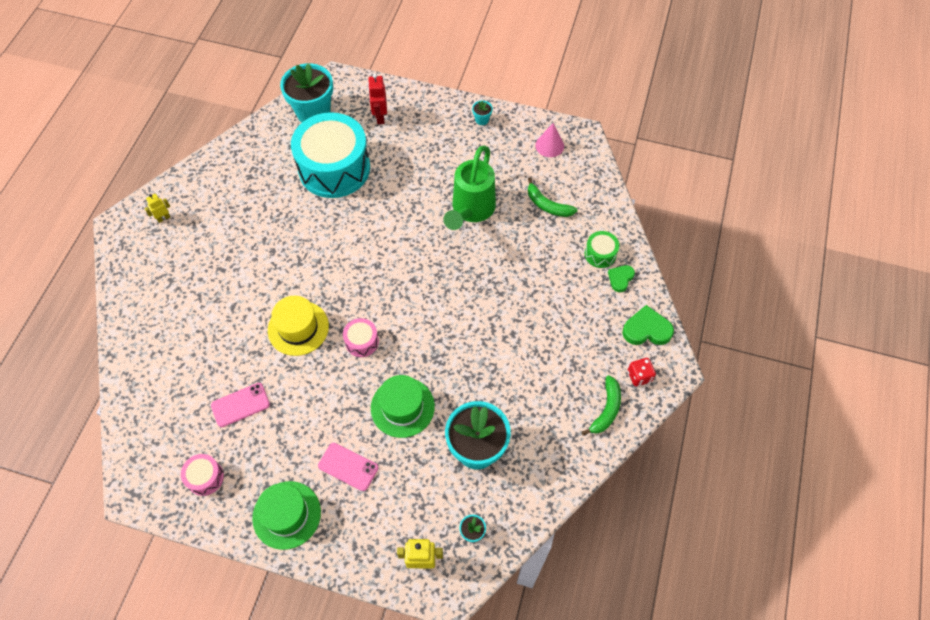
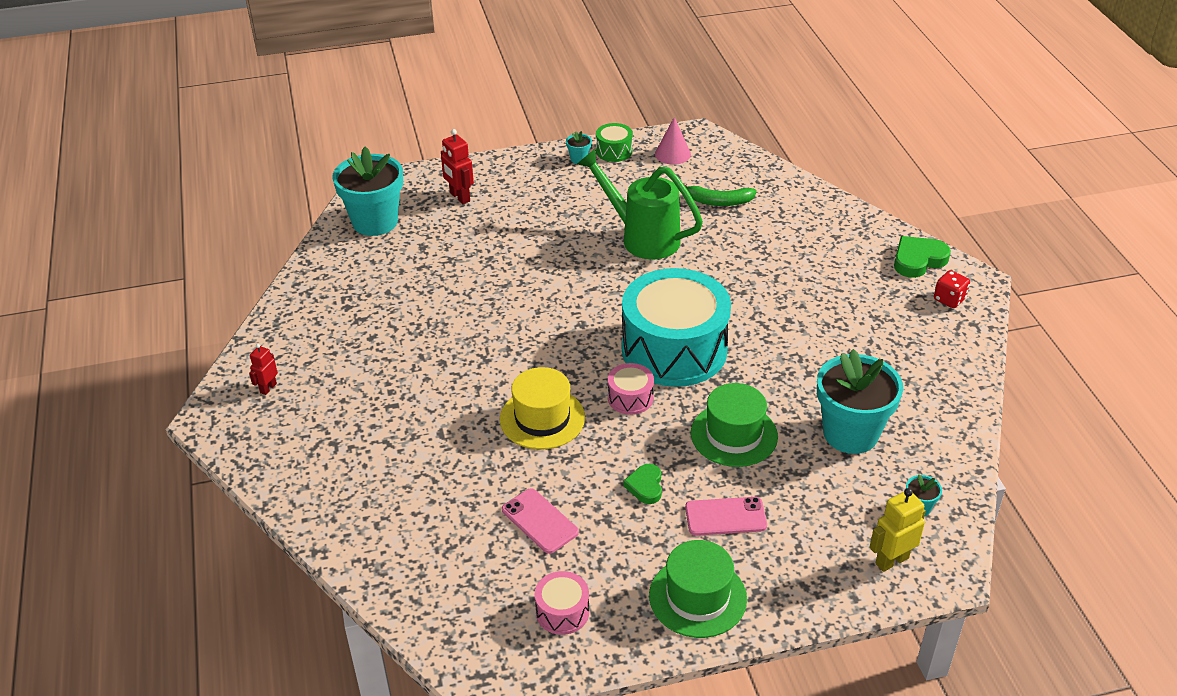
camera: 30 degrees left, 20 degrees down
(163, 218) = (268, 388): yellow robot -> red robot
(240, 405) = (540, 521): pink phone -> pink phone turned 75 degrees counterclockwise
(334, 168) = (447, 260): turquoise drum -> turquoise drum (674, 349)
(471, 211) = (641, 237): green watering can -> green watering can turned 135 degrees clockwise
(600, 254) = (812, 219): green drum -> green drum (614, 151)
(606, 409) = (946, 340): green banana -> none
(620, 279) = (852, 231): green heart -> green heart (645, 486)

